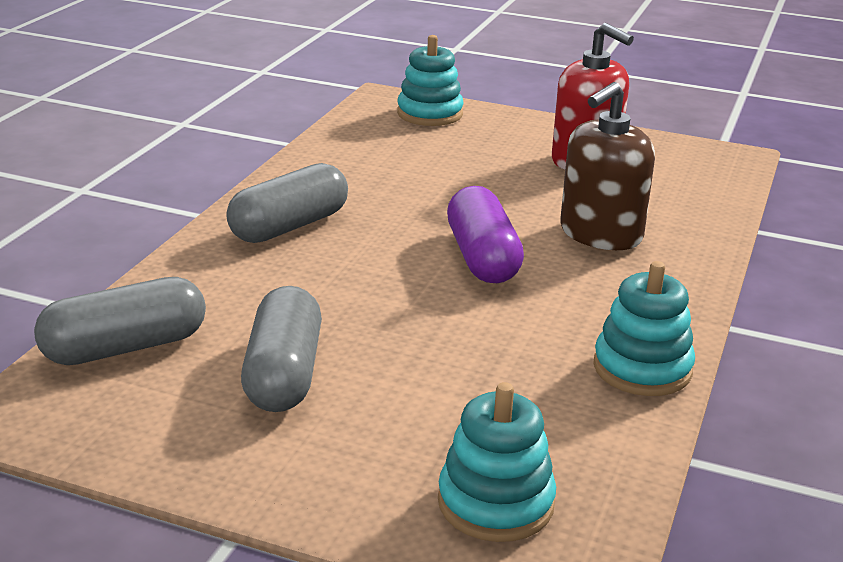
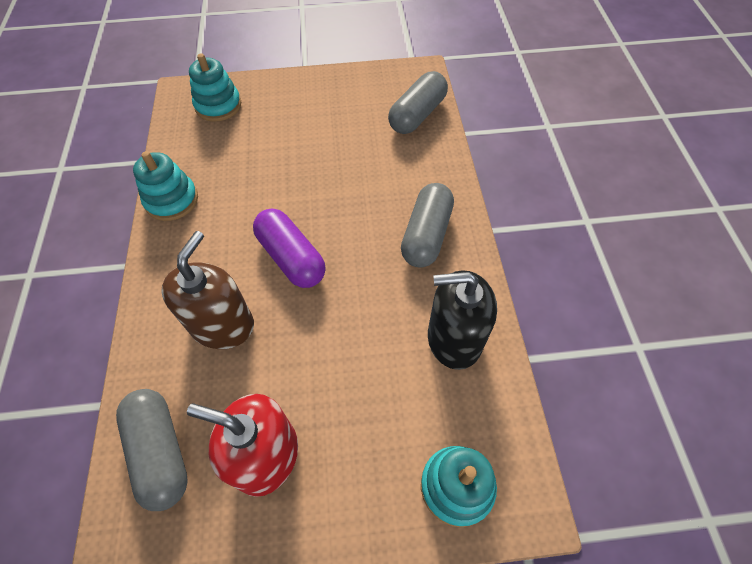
camera: 155 degrees right, 30 degrees up
(283, 374) = (338, 129): grey capsule -> grey capsule (160, 451)
(349, 162) = (454, 339): none -> black soap dispenser

